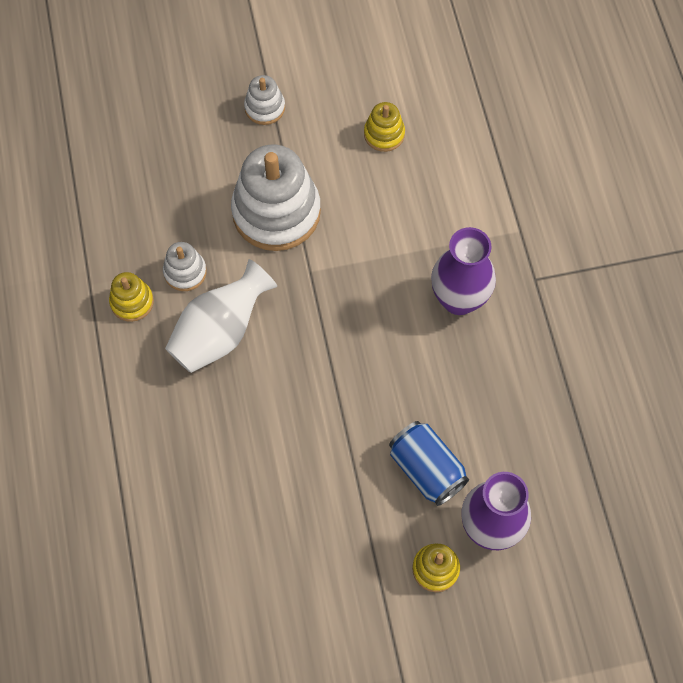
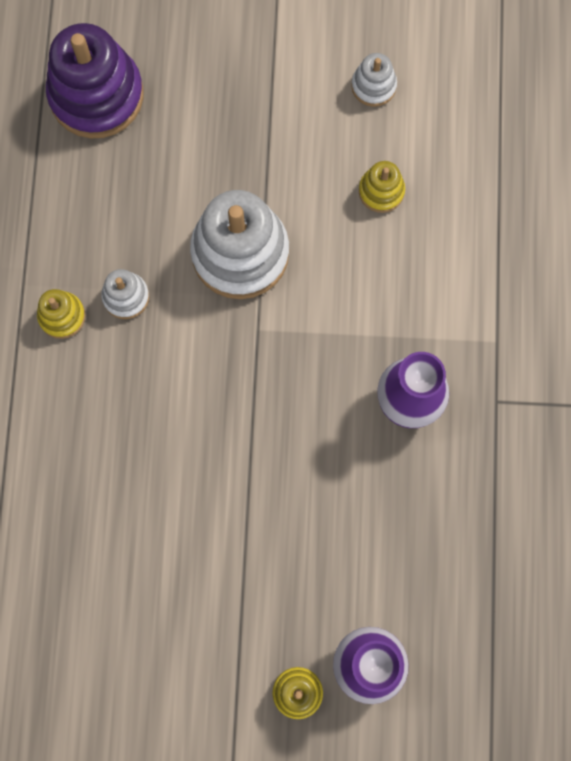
camera: 15 degrees right, 10 degrees up
(113, 115) = (96, 95): none -> purple stacking toy
(220, 332) = (145, 374): white vase -> none
(265, 108) = (260, 127): white stacking toy -> white stacking toy (373, 86)
(426, 469) = (318, 583): blue can -> none

